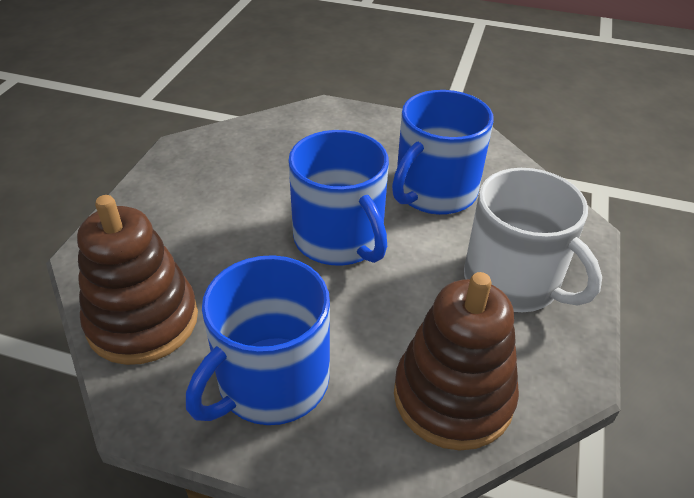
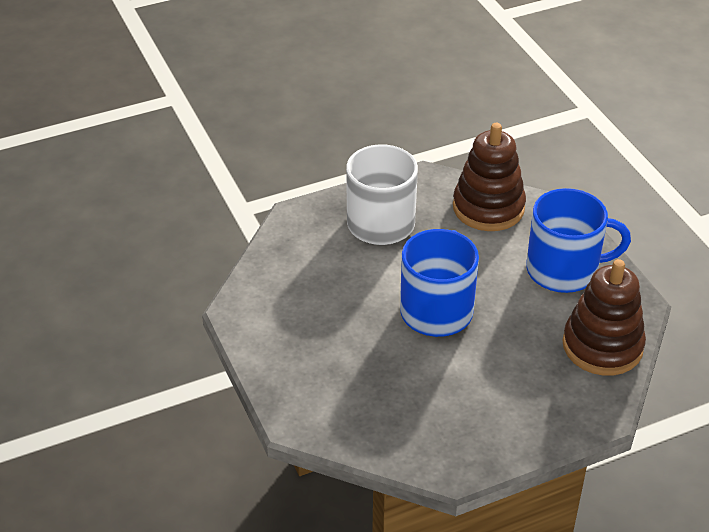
camera: 130 degrees left, 0 degrees up
(434, 192) = (335, 294): blue mug -> none

